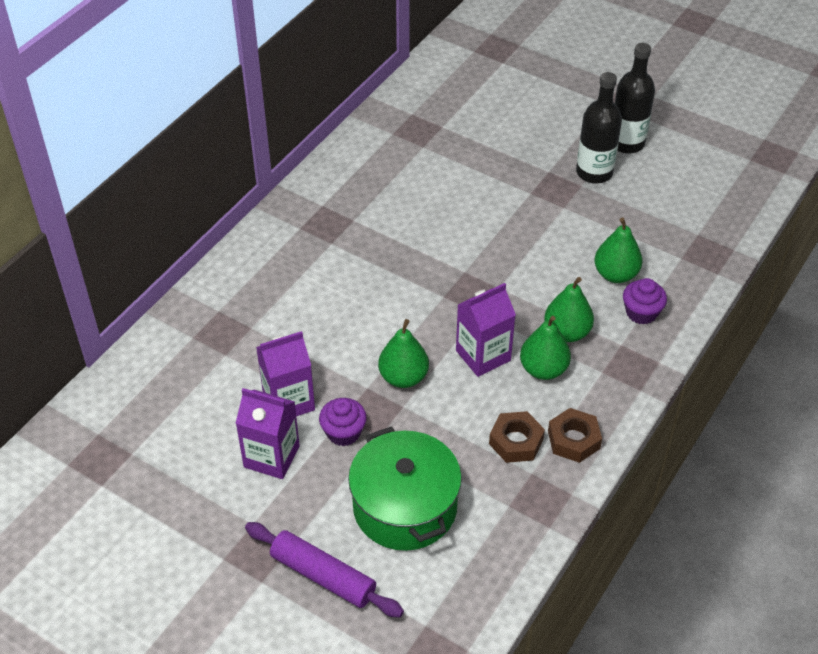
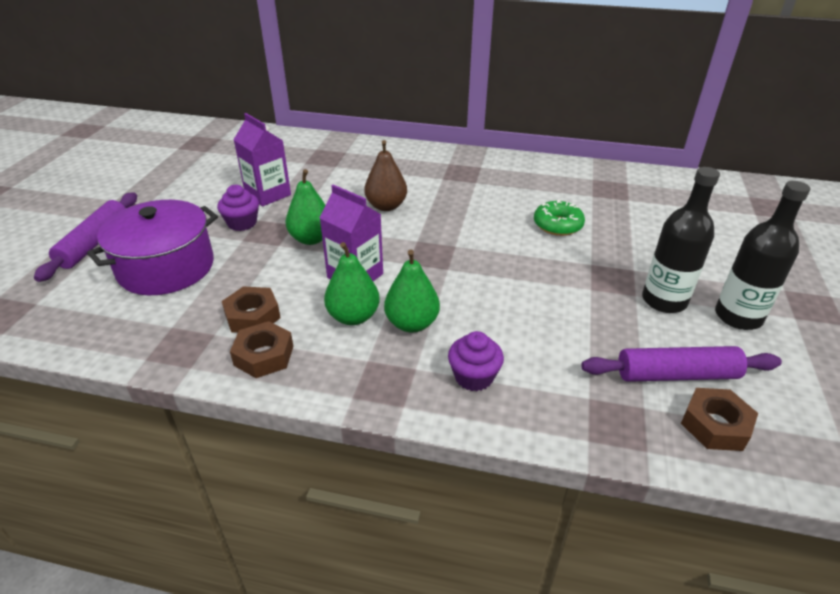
camera: 70 degrees right, 10 degrees down
(271, 457) = (211, 199): purple carton -> none
(367, 303) = (386, 206): none -> brown pear
(405, 507) = (166, 267): green pot -> purple pot
(462, 190) = (557, 225): none -> green donut
(615, 274) = (520, 345): green pear -> none
(674, 204) = (677, 375): none -> purple rolling pin
(722, 208) = (715, 425): none -> brown nut

